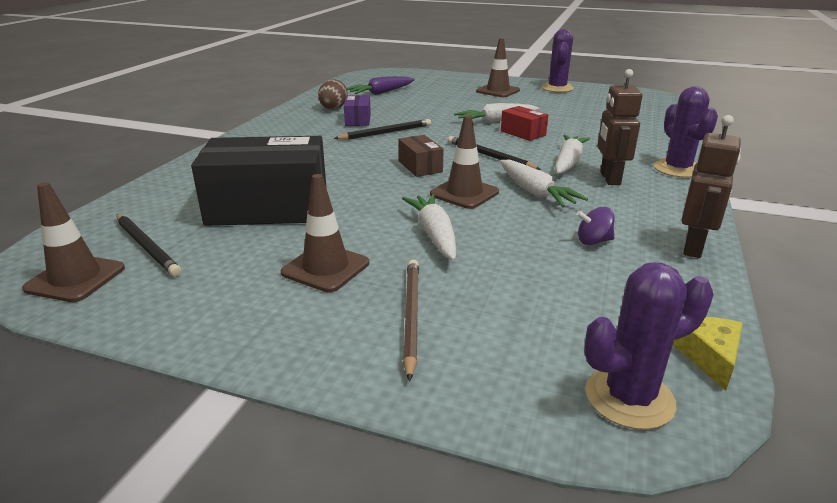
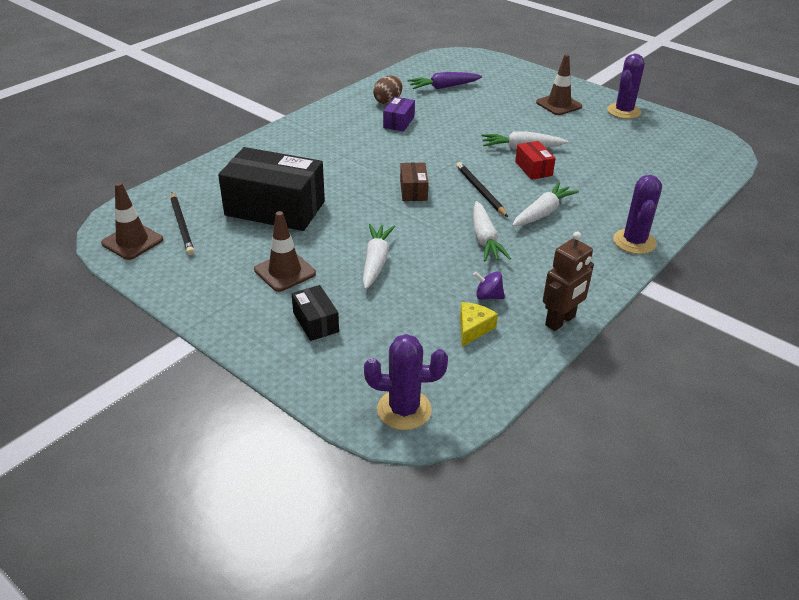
camera: 20 degrees right, 10 degrees up
(386, 133) = (412, 143): black pencil -> none
(411, 316) = (315, 322): brown pencil -> black box
(464, 193) = (427, 227): brown traffic cone -> none
(609, 178) = (561, 239): brown robot -> none
(708, 357) = (479, 401): yellow cheese -> yellow cheese (473, 328)

